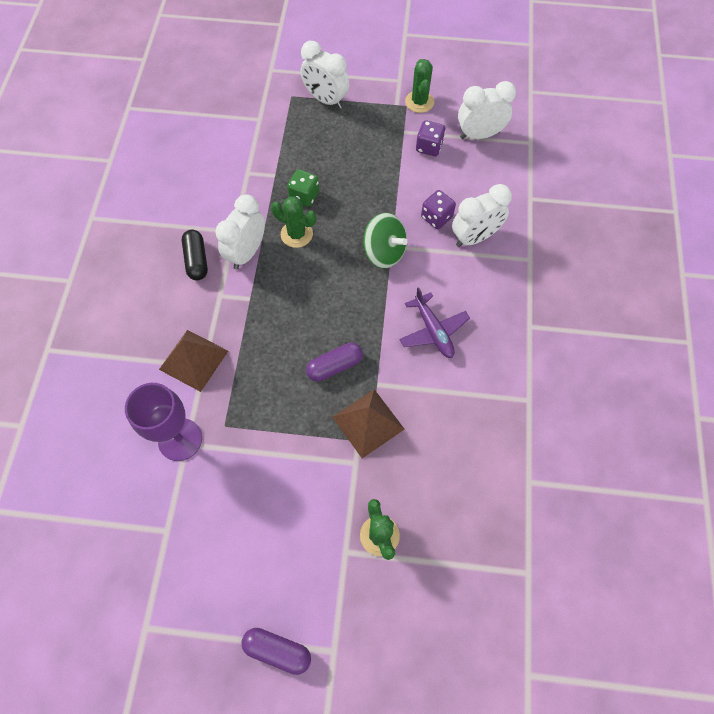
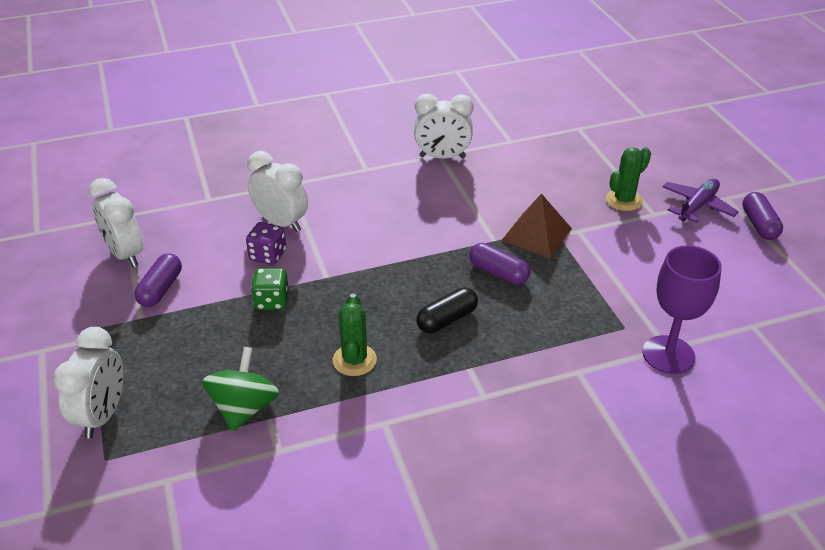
camera: 115 degrees left, 25 degrees down
(193, 360) = (579, 383): brown pyramid -> none
(196, 260) = (451, 442): black capsule -> black capsule (447, 319)
(247, 253) = (409, 396): white clock -> white clock (442, 157)
(304, 196) = (291, 374): green dice -> green dice (272, 301)
(384, 252) = (338, 280): green spinning top -> green spinning top (244, 408)
(419, 102) = (80, 319): green cactus -> none
(429, 147) = (160, 289): purple dice -> purple capsule
(433, 331) = (411, 221): purple plane -> purple plane (697, 206)

